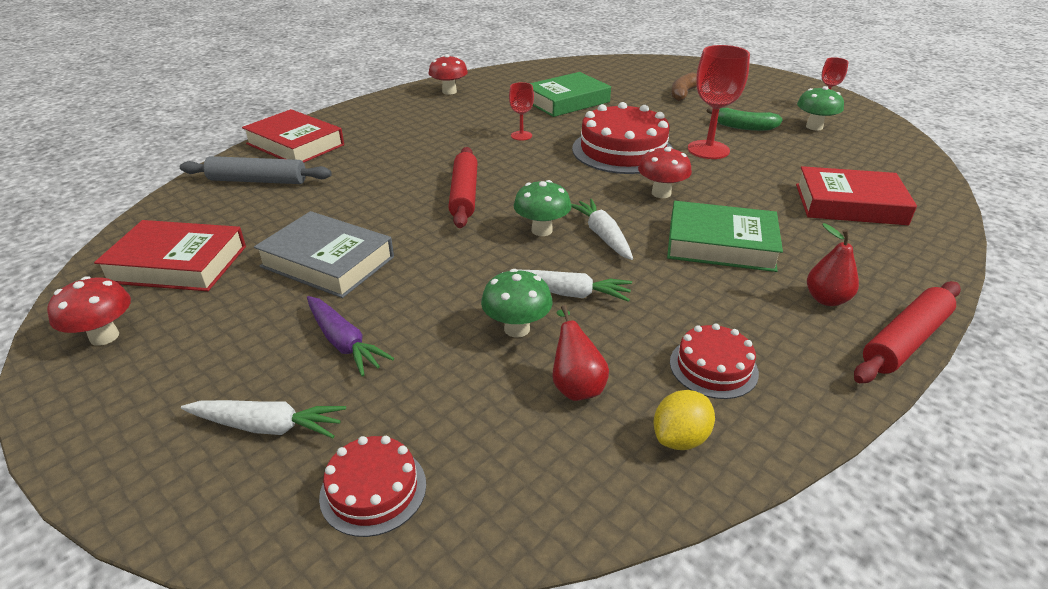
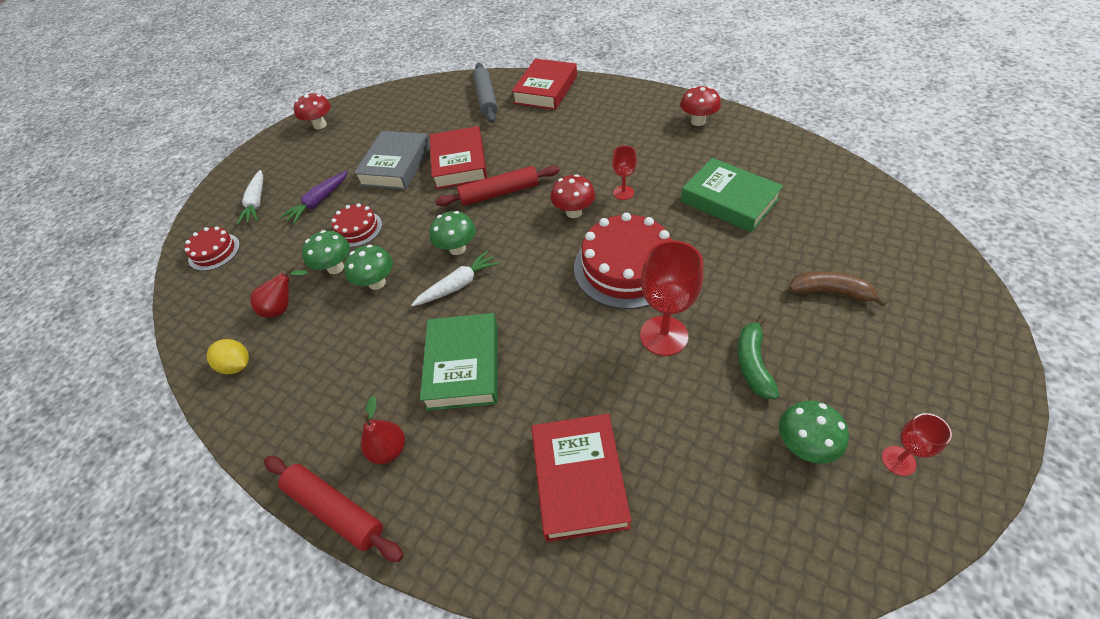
camera: 80 degrees right, 15 degrees up
(178, 264) = (384, 115): red book -> red book (459, 163)
(568, 293) = (377, 283): white carrot -> green mushroom
(661, 193) = (545, 310): red mushroom -> red mushroom (573, 212)
(713, 367) = (300, 376): red cake -> red cake (357, 229)

